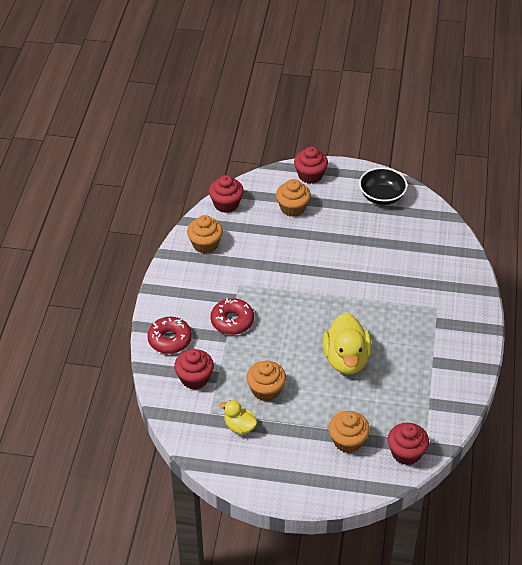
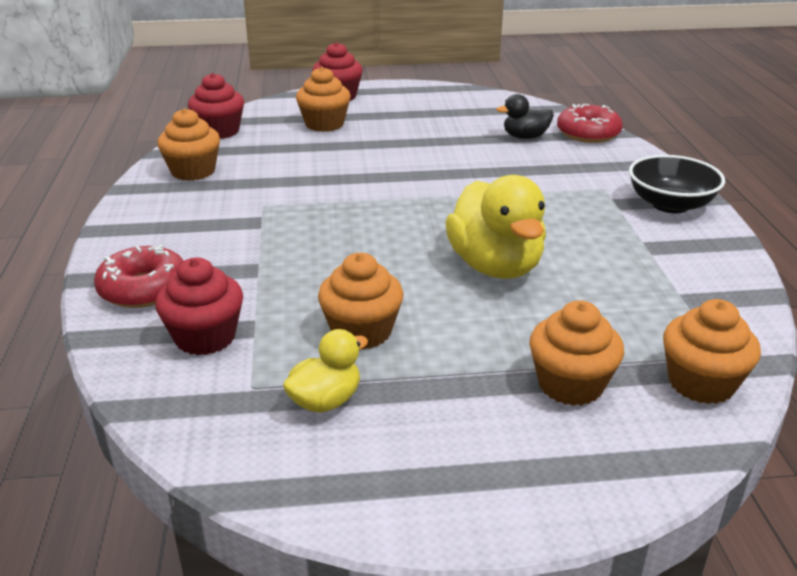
camera: 15 degrees left, 15 degrees down
(232, 321) = (263, 248): red donut -> red donut (588, 133)
(239, 426) = (325, 401): yellow duck -> yellow duck turned 120 degrees clockwise
(382, 196) = (449, 102): black bowl -> black bowl (670, 204)
(406, 453) = (701, 383): red cupcake -> orange cupcake
(414, 246) = (525, 137): none -> black duck

